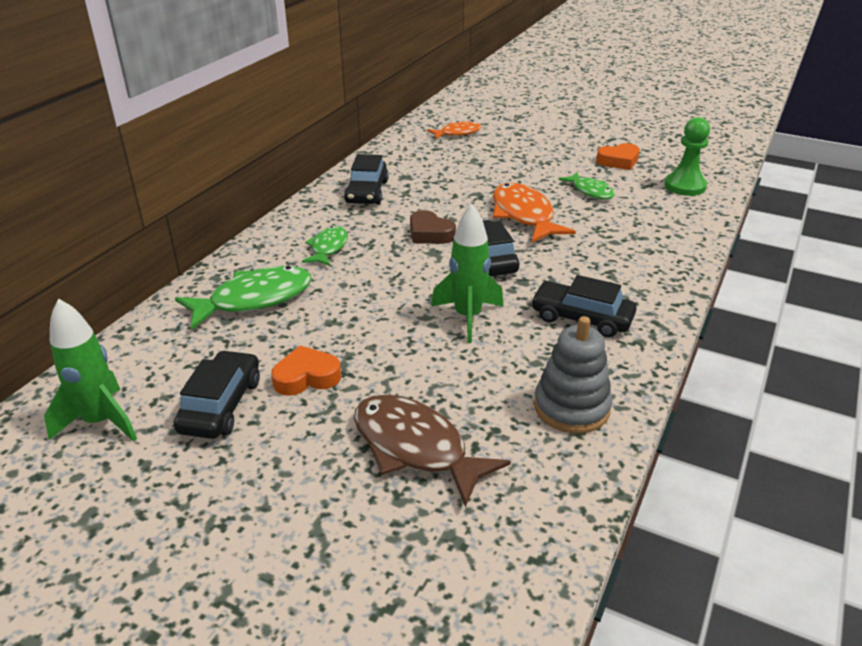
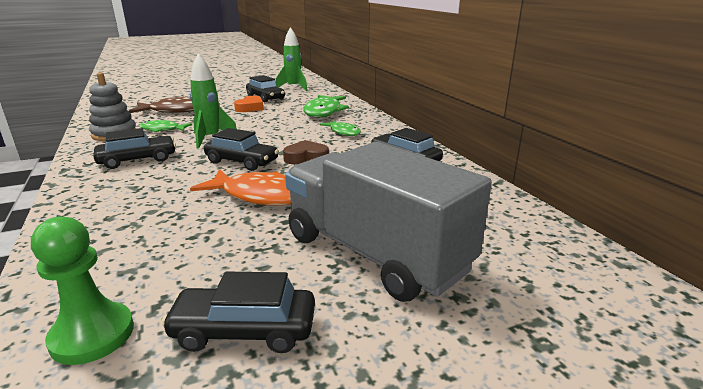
camera: 130 degrees right, 10 degrees down
(457, 133) = (504, 247): orange fish -> none
(519, 157) = (375, 253): none -> grey truck
(590, 191) = (229, 251): green fish -> green fish (162, 130)
(618, 161) = (244, 330): orange heart -> black car

